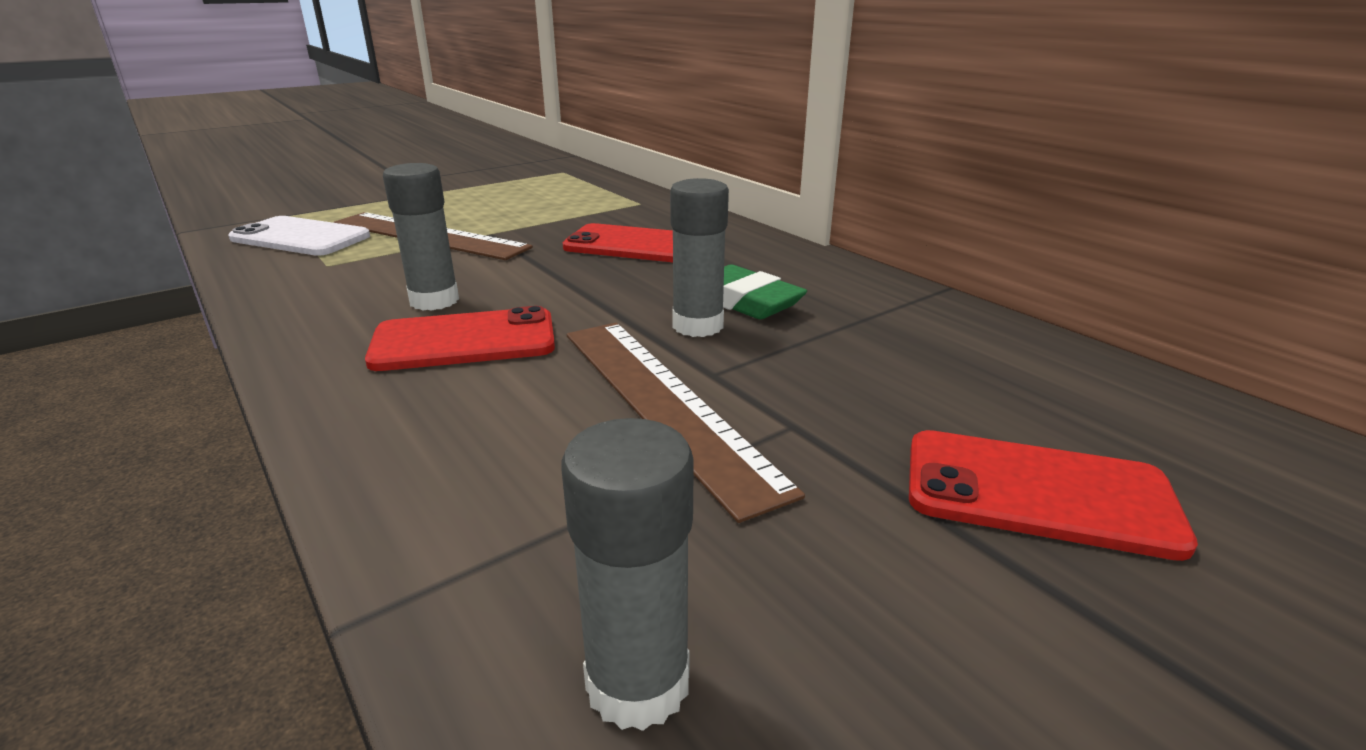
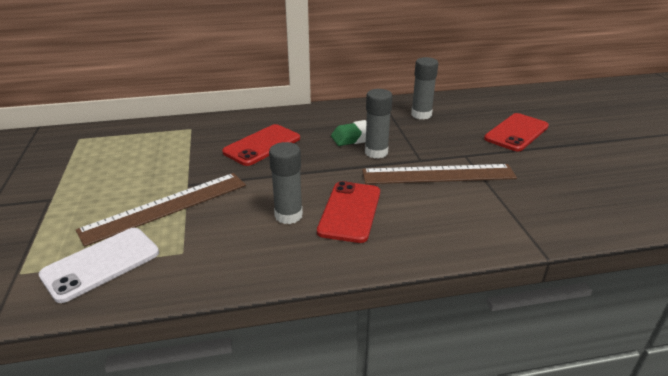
camera: 65 degrees left, 5 degrees up
(637, 683) = (577, 209): grey glue stick -> grey glue stick (421, 114)

